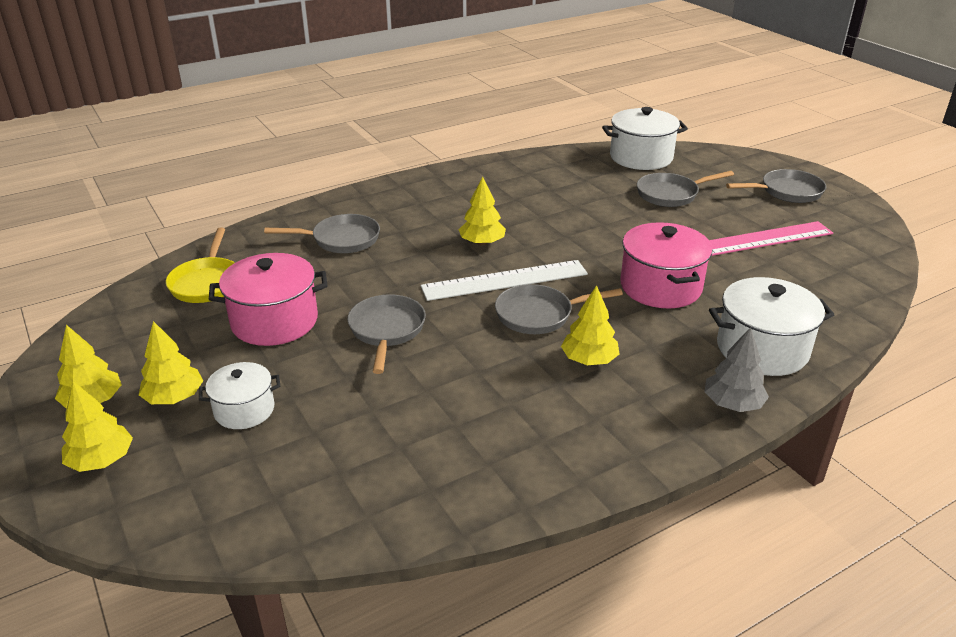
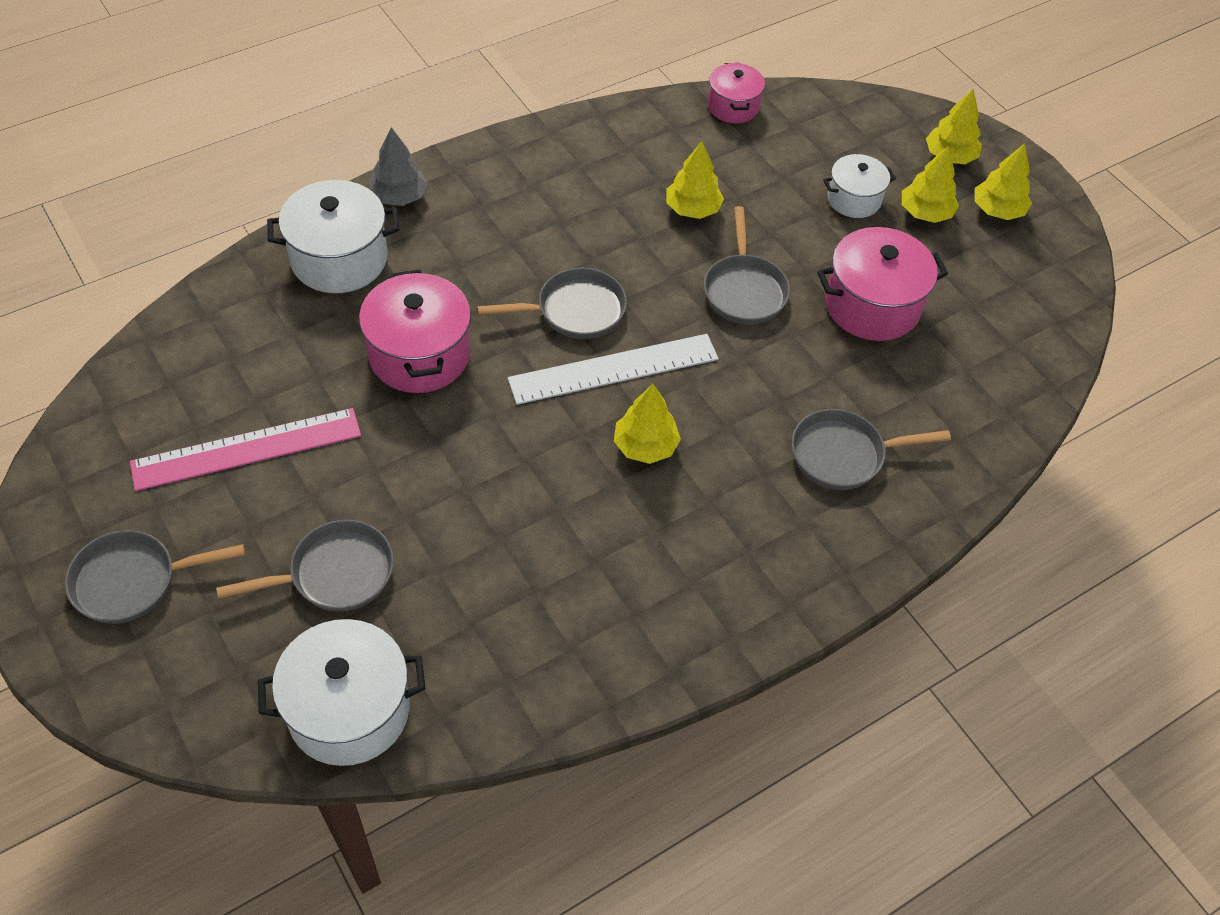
camera: 175 degrees right, 20 degrees up
(207, 283) = (981, 369): yellow pan -> none
(347, 523) = (733, 106): none -> pink pot
(589, 360) = (527, 248): yellow tree -> yellow tree (692, 209)

